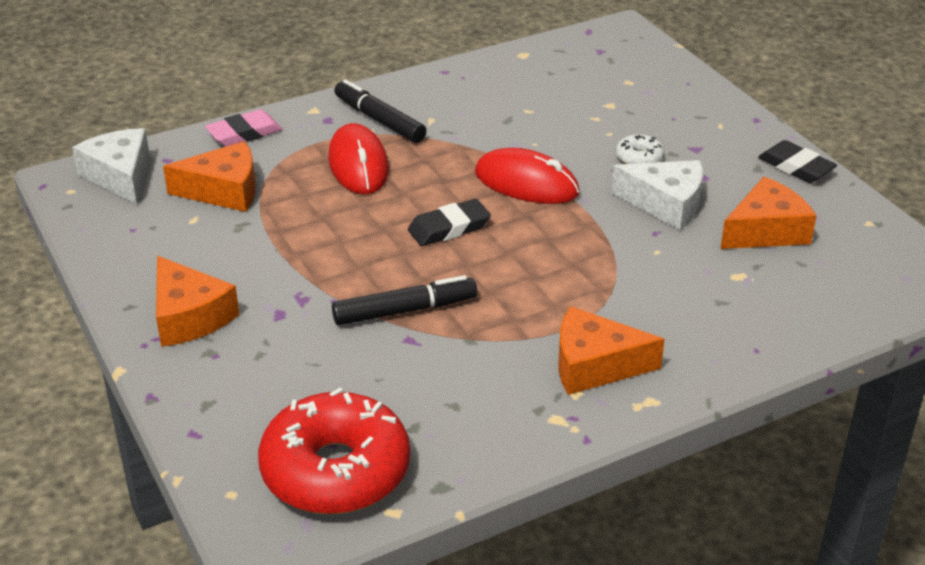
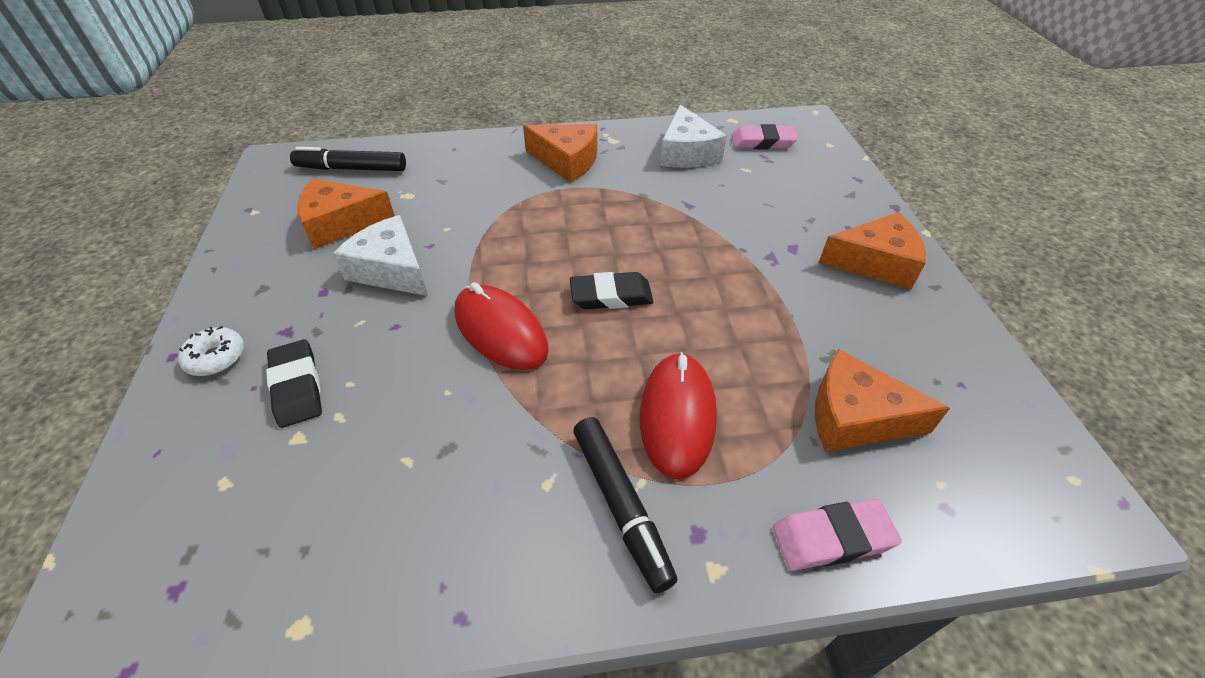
camera: 160 degrees left, 10 degrees up
(120, 176) = (1010, 489): white cheese -> white cheese (687, 153)
(189, 316) = (875, 263): orange cheese -> orange cheese turned 105 degrees clockwise
(336, 470) = (762, 142): red donut -> pink eraser
(405, 310) = (685, 226): black marker -> black marker (351, 169)
(639, 158) = (357, 333): white donut -> white donut (216, 358)
(796, 167) = (227, 279): black eraser -> black eraser (297, 386)

